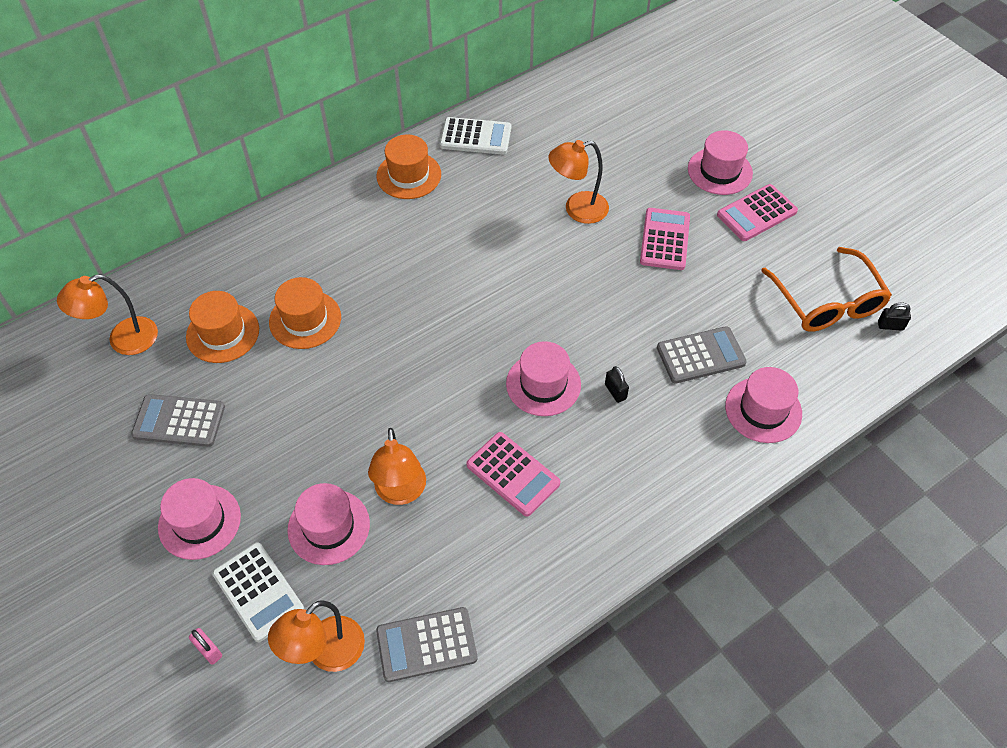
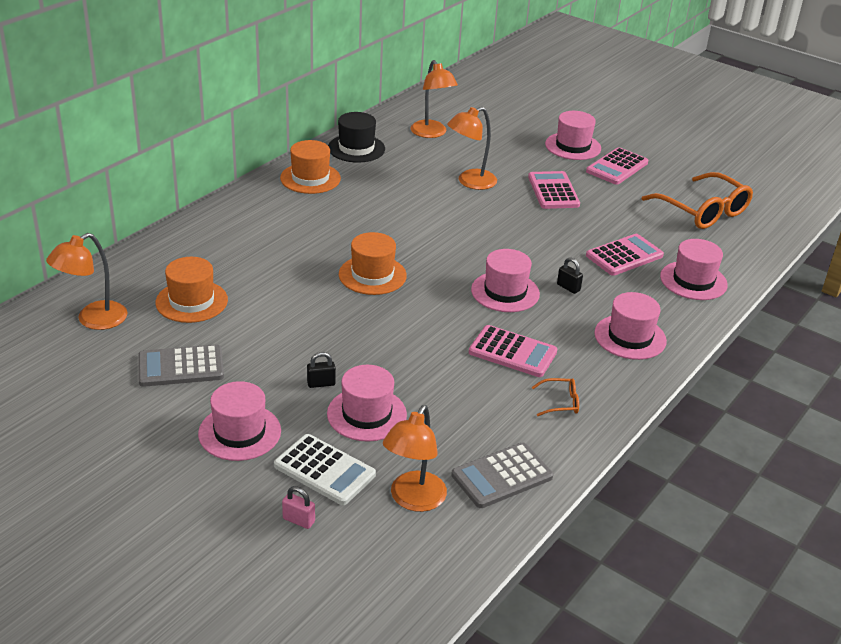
camera: 20 degrees left, 20 degrees down
(305, 319) = (266, 281): orange hat -> orange hat (372, 275)
(400, 492) = (420, 380): orange lamp -> orange lamp (431, 133)
(475, 137) = (356, 148): white calculator -> black hat
(532, 558) = (560, 402): none -> orange glasses
(650, 480) = (630, 337): none -> pink hat
(700, 355) = (624, 256): grey calculator -> pink calculator
(890, 326) = (758, 218): black padlock -> black padlock (321, 383)

